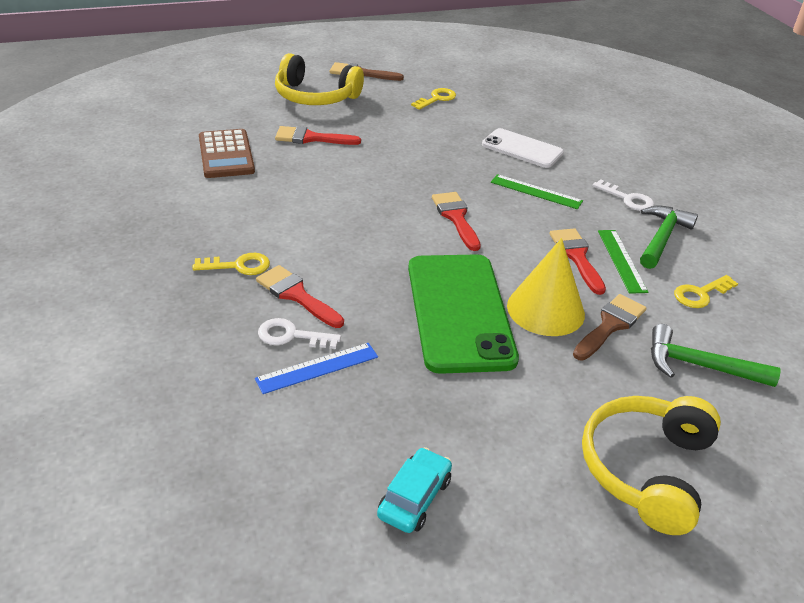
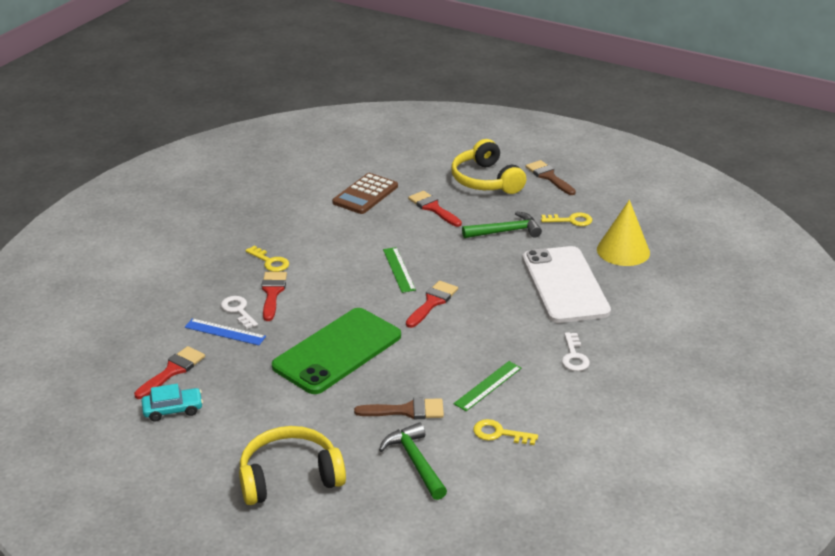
camera: 50 degrees right, 5 degrees down
(522, 149) = (565, 285): white phone -> white phone, size x1.69
(536, 191) = (516, 316): green ruler -> green ruler (399, 269)
(545, 309) = (386, 380): yellow cone -> yellow cone (623, 251)
(576, 257) = (463, 366): red brush -> red brush (172, 371)
(662, 238) = (545, 391): green hammer -> green hammer (505, 231)

